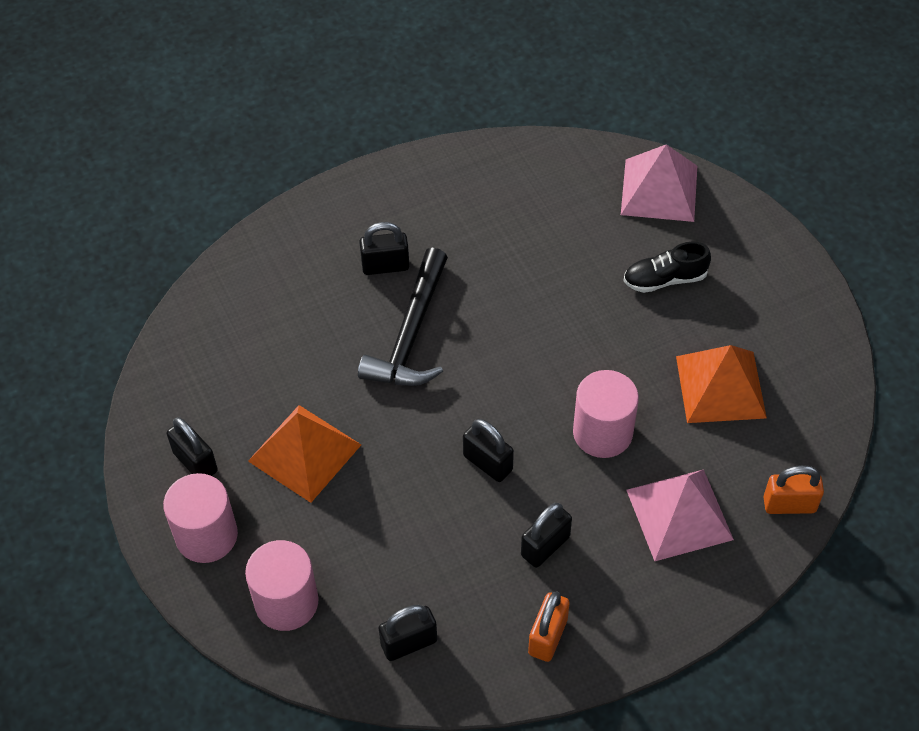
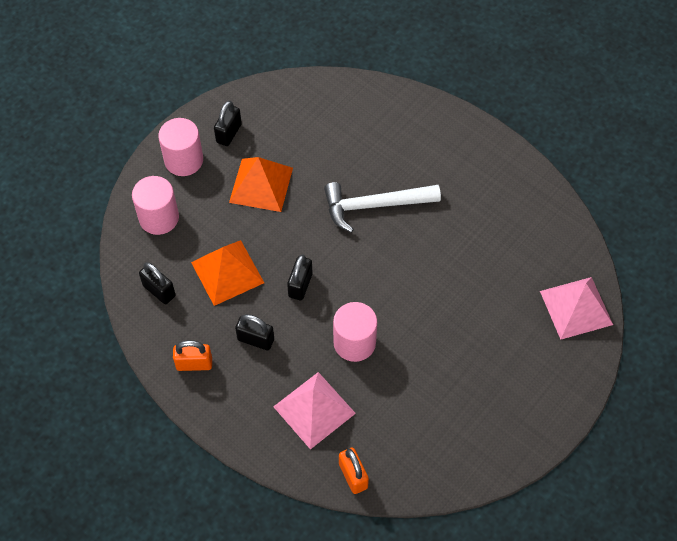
camera: 65 degrees right, 5 degrees up
(385, 266) = (419, 170): black padlock -> none
(411, 334) = (375, 205): black hammer -> white hammer
(664, 279) = (499, 338): black shoe -> none
(720, 387) = (427, 403): orange pyramid -> orange pyramid (227, 272)

